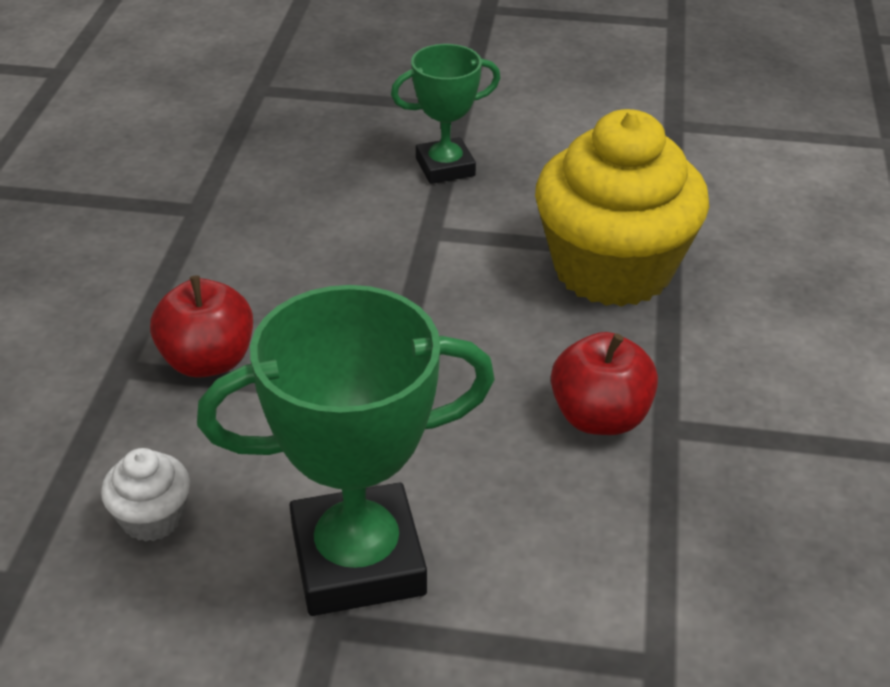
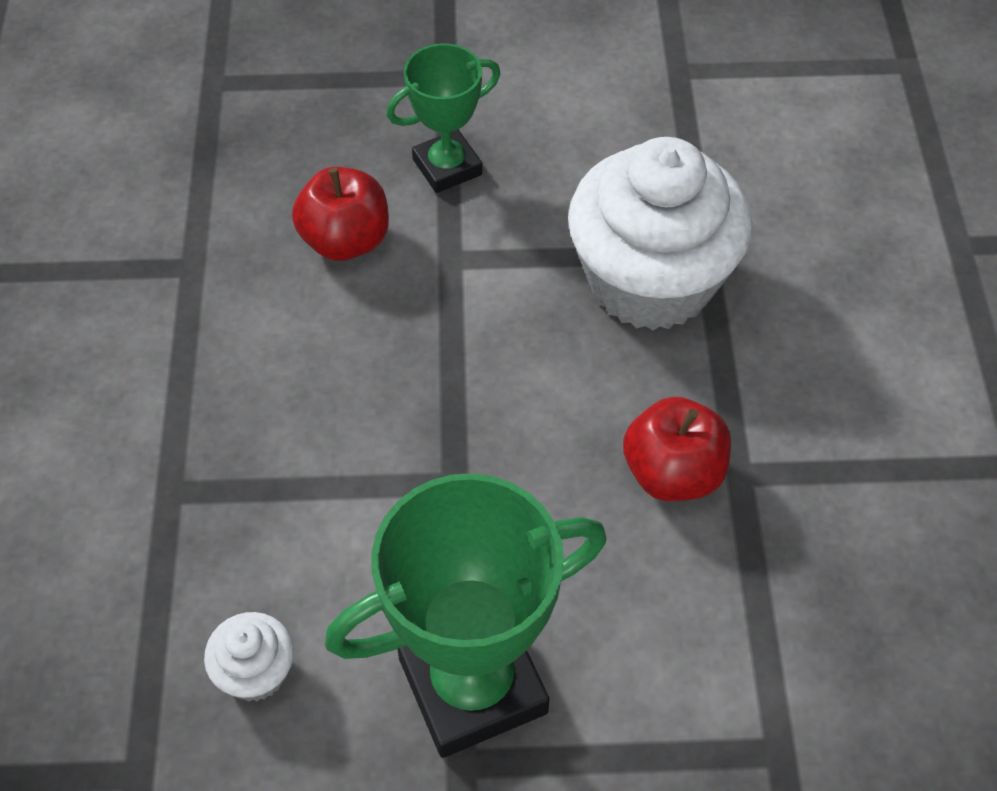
camera: 10 degrees left, 15 degrees up
(208, 361) = (259, 468): red apple -> red apple (345, 240)
(612, 269) = (650, 281): yellow cupcake -> white cupcake

